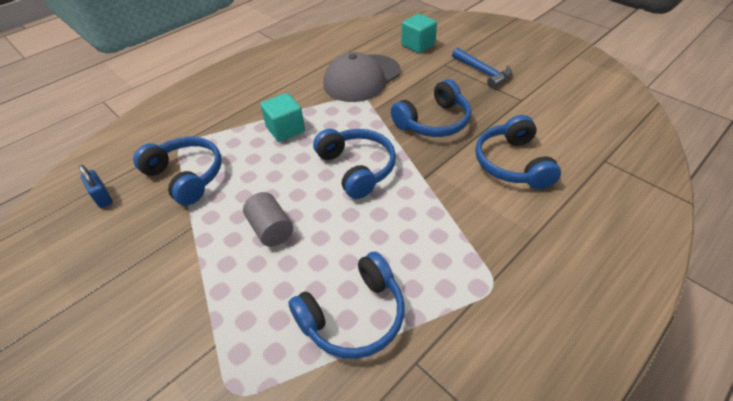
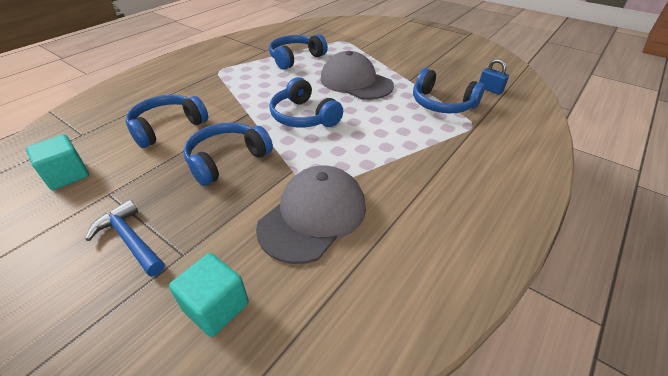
camera: 170 degrees right, 5 degrees down
(271, 229) = (356, 82): grey cylinder -> grey cap
(285, 129) = (382, 143): turquoise cube -> turquoise cube (67, 175)
(512, 163) = (167, 127): blue headphones -> blue headphones turned 120 degrees counterclockwise

